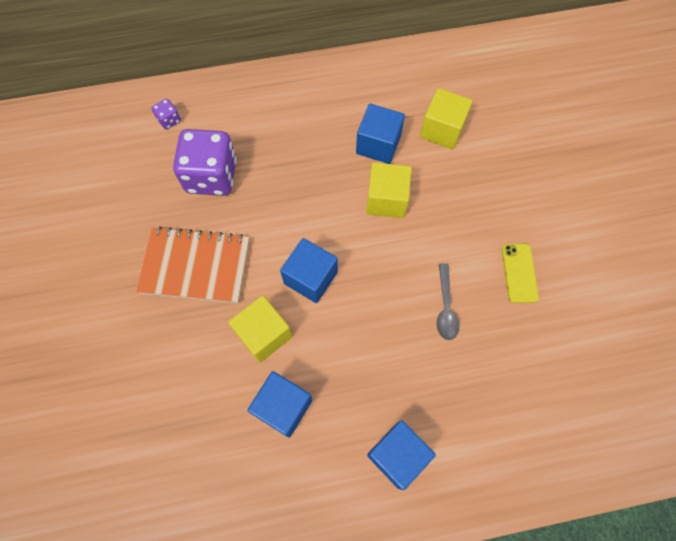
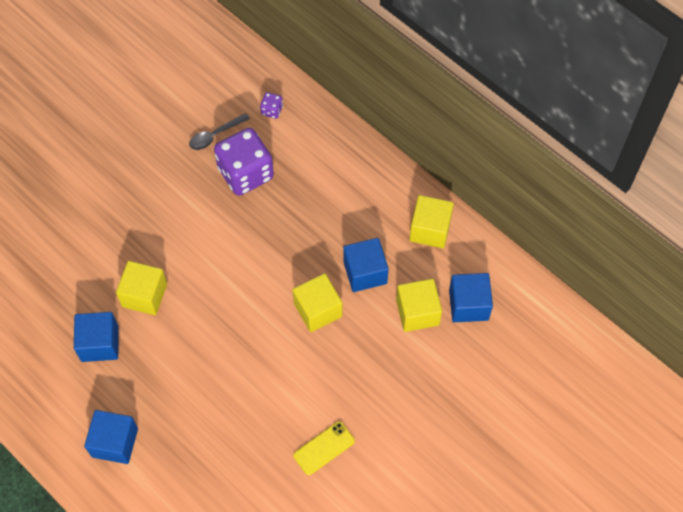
camera: 55 degrees right, 5 degrees down
(195, 266) = (165, 214): orange notebook -> none
(310, 278) = (211, 298): blue cube -> blue cube (468, 305)
(375, 77) = (430, 229): none -> yellow cube
(445, 307) = (254, 409): grey spoon -> grey spoon (215, 135)

